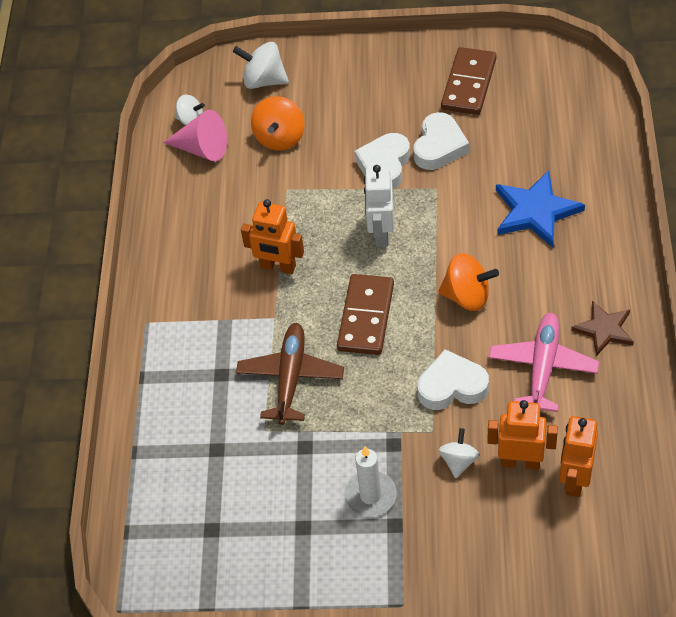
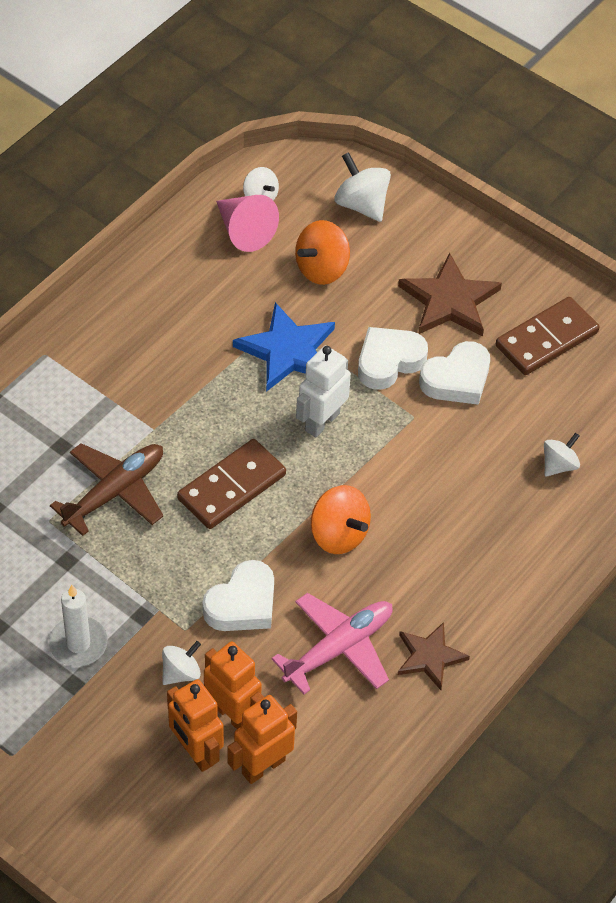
camera: 30 degrees right, 0 degrees up
(278, 267) = (202, 386): orange robot -> orange robot (196, 752)
(383, 102) = (449, 301): none -> brown star
(452, 386) = (242, 604): white heart -> white heart turned 105 degrees clockwise
(535, 211) = (482, 503): blue star -> blue star (287, 351)
(557, 154) = (559, 465): none -> white spinning top

